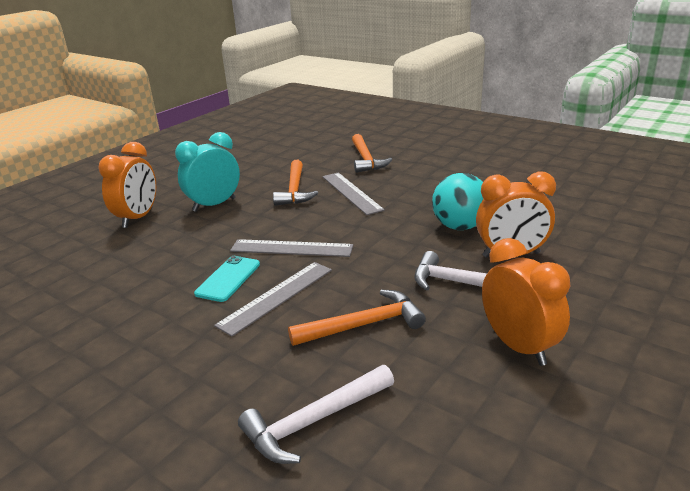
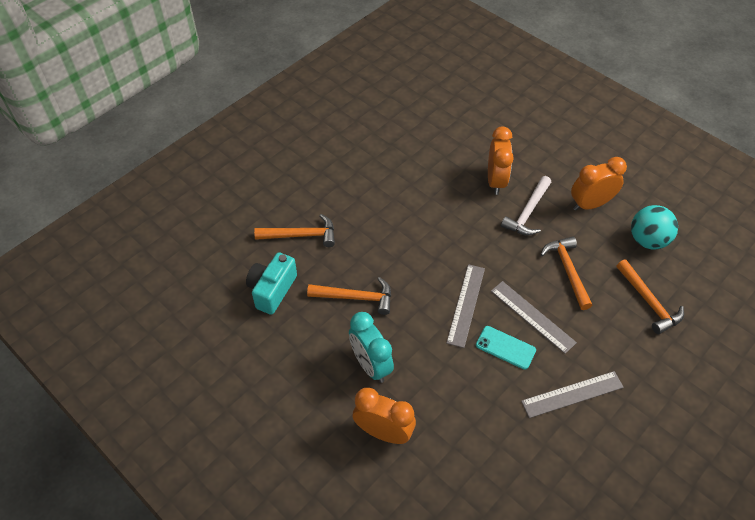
camera: 85 degrees left, 25 degrees up
(299, 157) = (272, 290): none -> turquoise camera
(314, 421) = (649, 302): white hammer -> orange hammer
(351, 193) = (374, 255): grey ruler -> grey ruler (572, 394)
(459, 226) = (451, 197): turquoise ball -> turquoise ball (647, 240)

